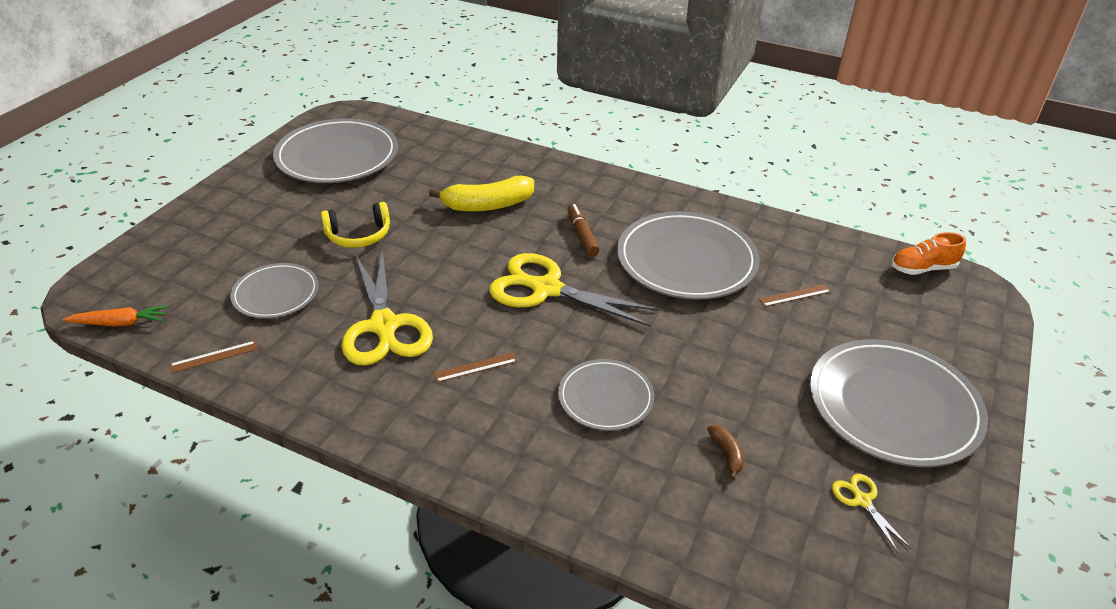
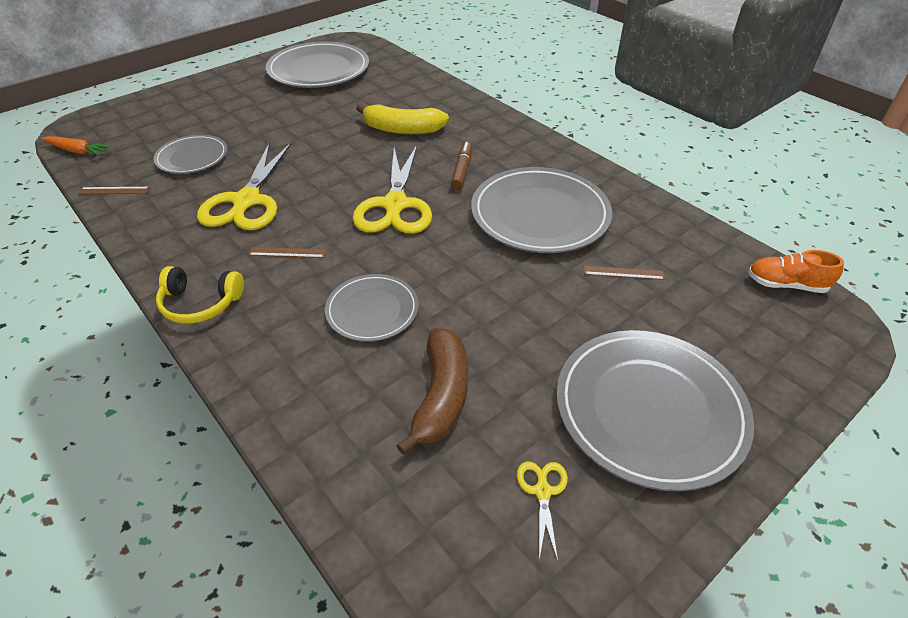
camera: 25 degrees right, 5 degrees up
(359, 235) = (285, 129): yellow headphones -> yellow headphones (200, 303)
(545, 288) = (395, 206): yellow scissors -> yellow scissors turned 135 degrees counterclockwise
(726, 454) = (441, 396): brown banana -> brown banana, size x2.19

